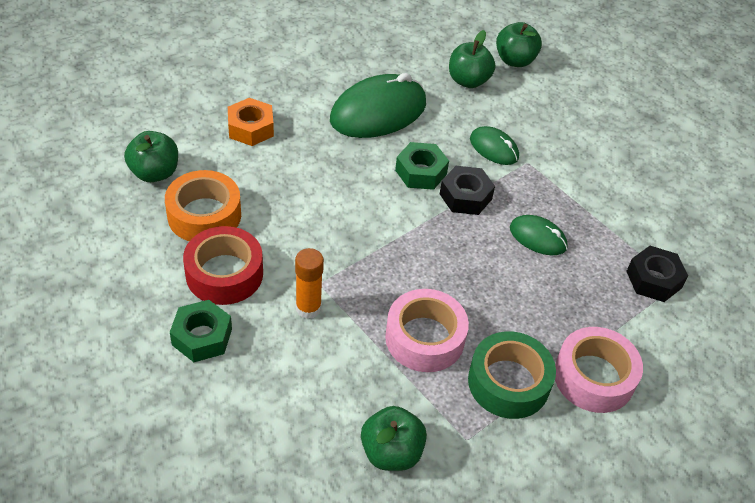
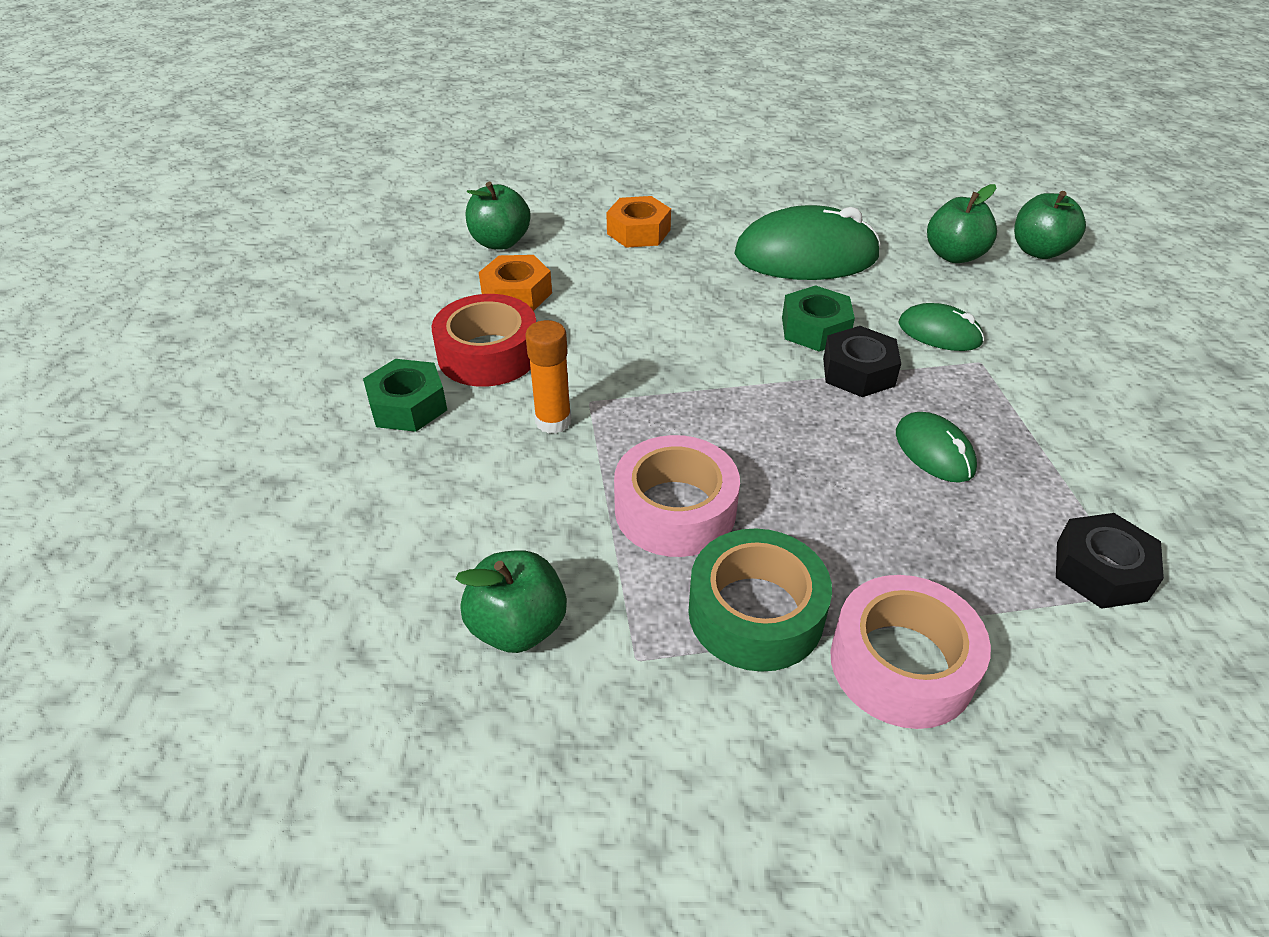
camera: 35 degrees right, 5 degrees down
(204, 215) = (517, 294): orange tape -> orange nut
(494, 148) = (939, 333): green mouse -> green mouse turned 45 degrees counterclockwise

